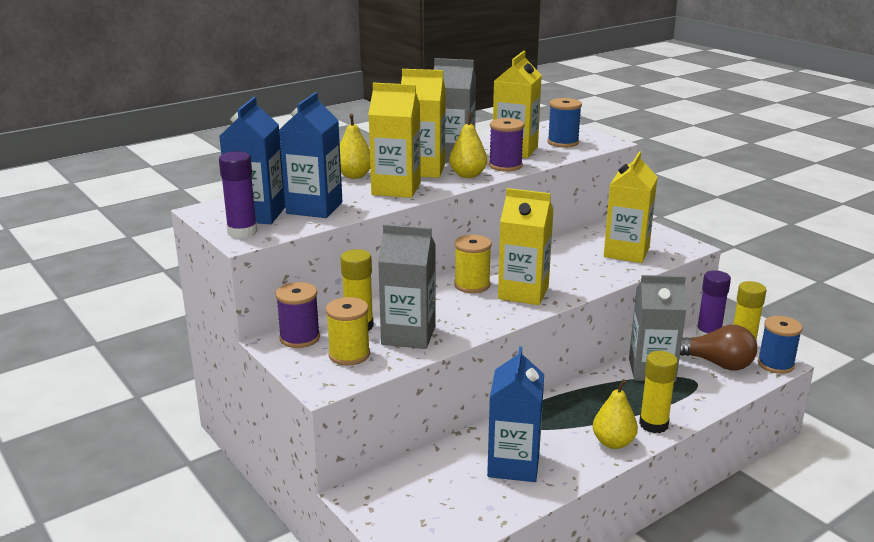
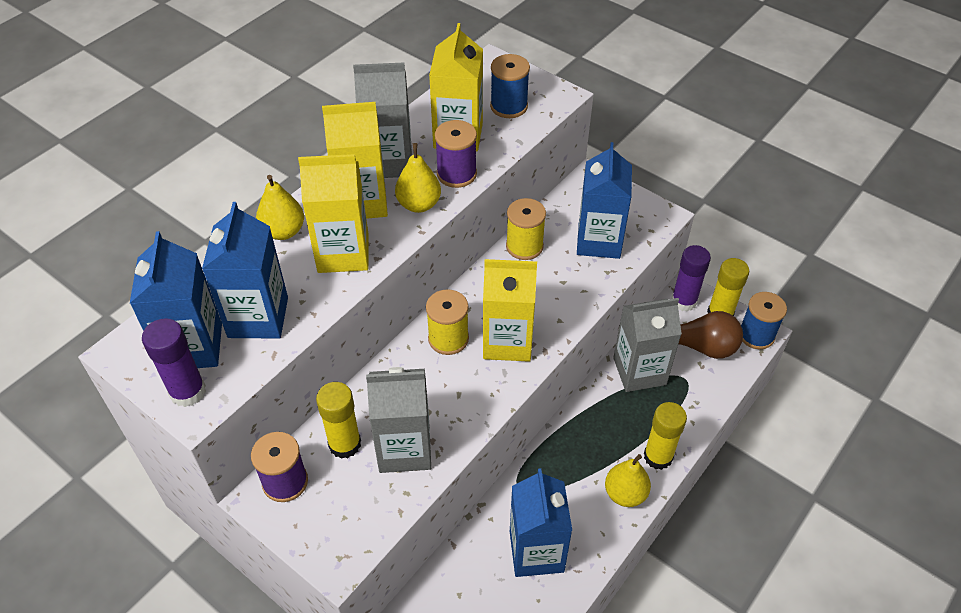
camera: 15 degrees left, 25 degrees up
(349, 354) = (350, 499): yellow spool -> yellow spool (524, 246)
(626, 252) = (599, 241): yellow carton -> blue carton

